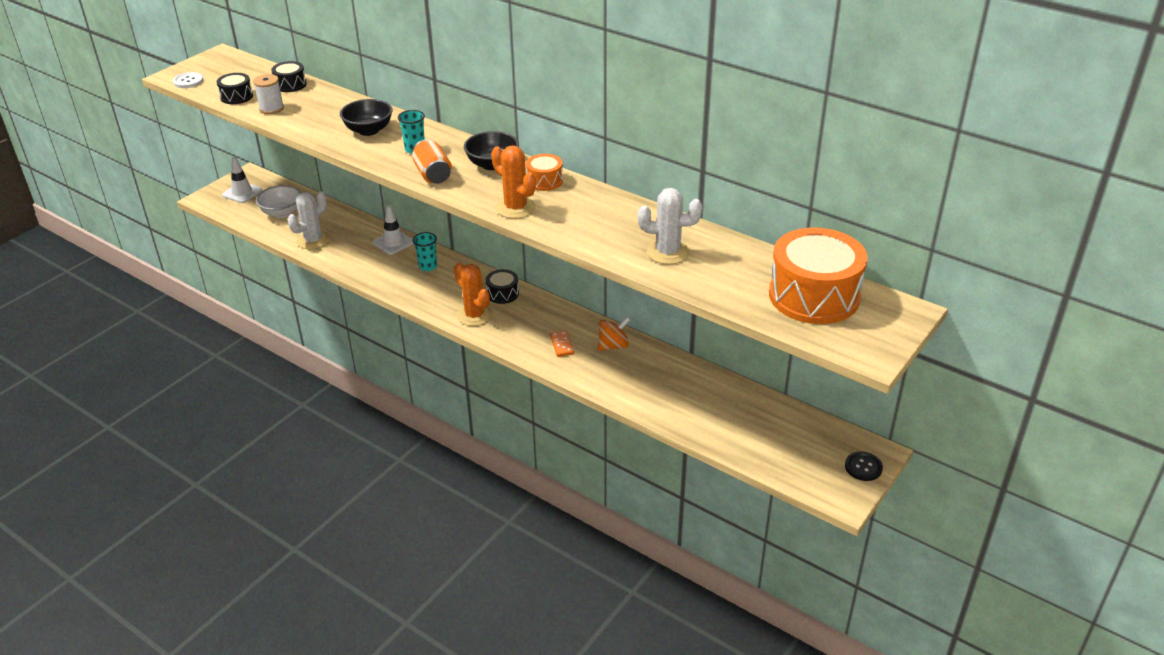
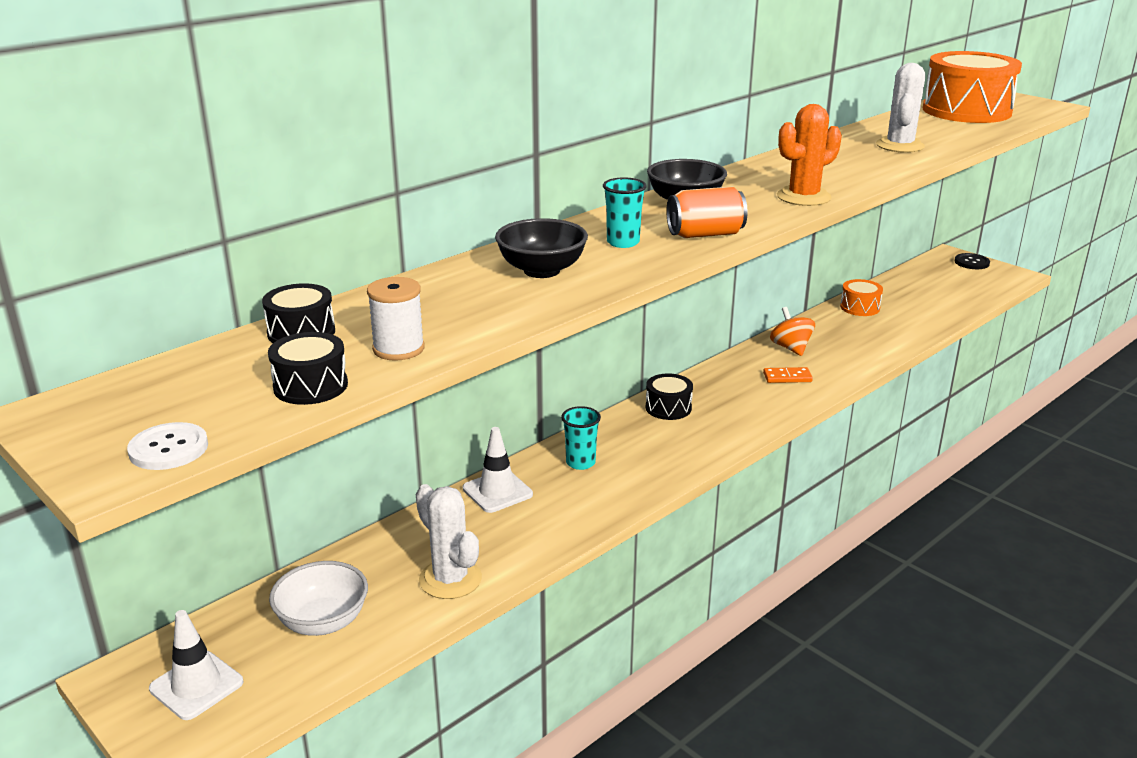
camera: 80 degrees left, 10 degrees down
(474, 315) = (715, 431): orange cactus -> none
(545, 181) = (736, 181): orange drum -> orange drum (860, 307)

